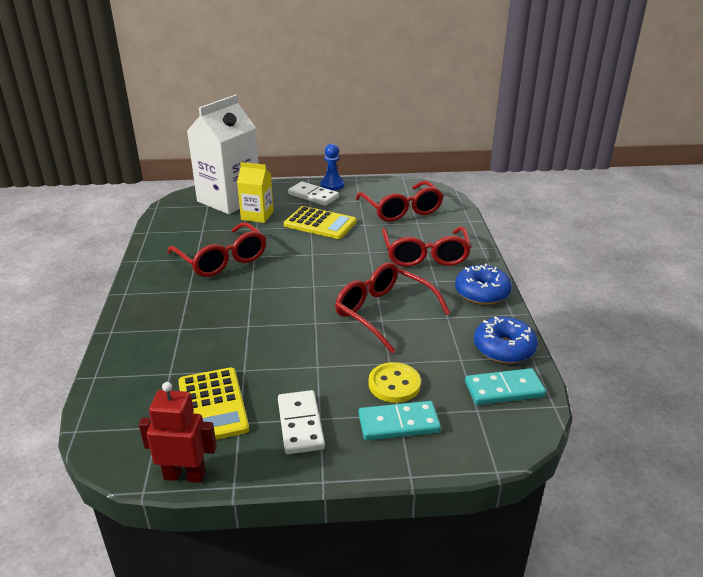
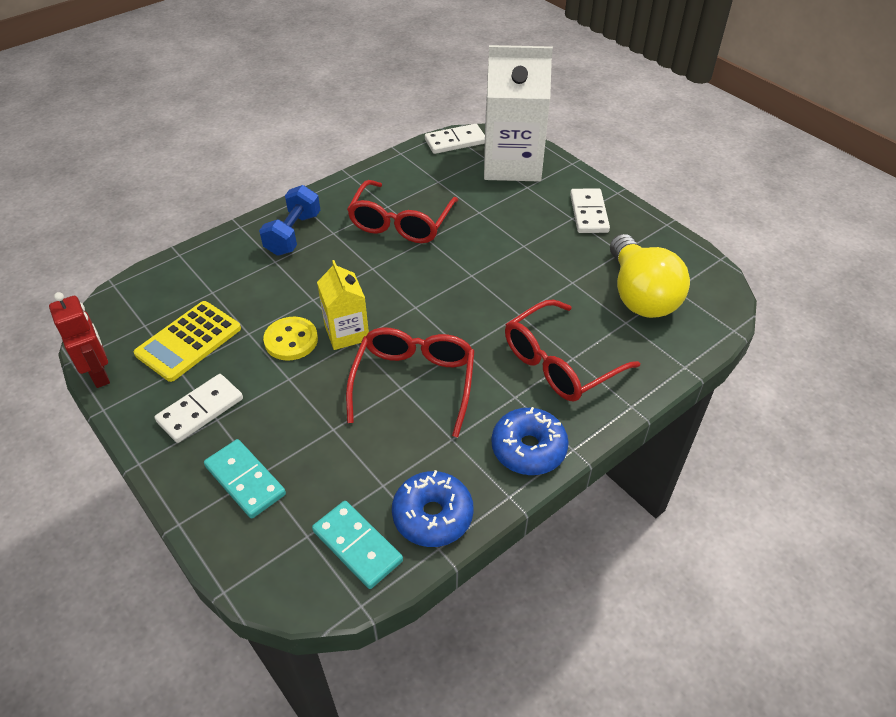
camera: 55 degrees right, 15 degrees up
(162, 309) = (293, 234): none -> blue dumbbell
(172, 208) = (455, 141): none -> white domino
(257, 215) = (503, 199): yellow carton -> yellow carton (346, 332)
(320, 223) = (536, 249): yellow calculator -> none
(332, 185) = (630, 214): blue pawn -> none
(394, 384) = (301, 449): yellow button -> yellow button (291, 340)
(401, 210) = (640, 295): red glasses -> yellow light bulb

